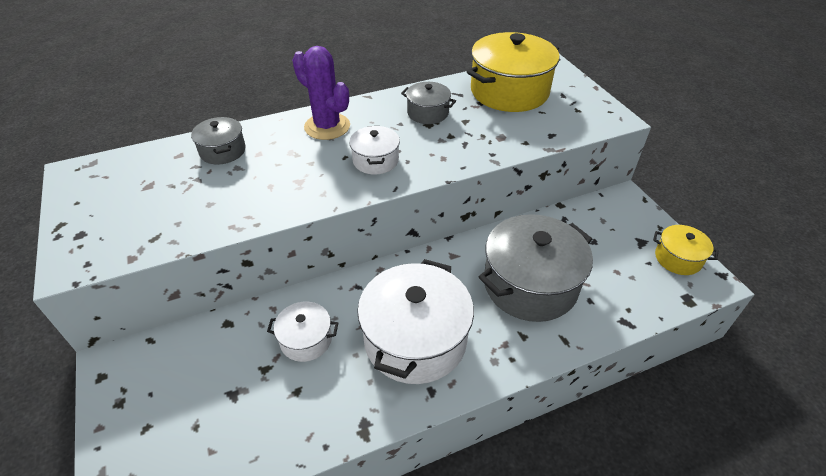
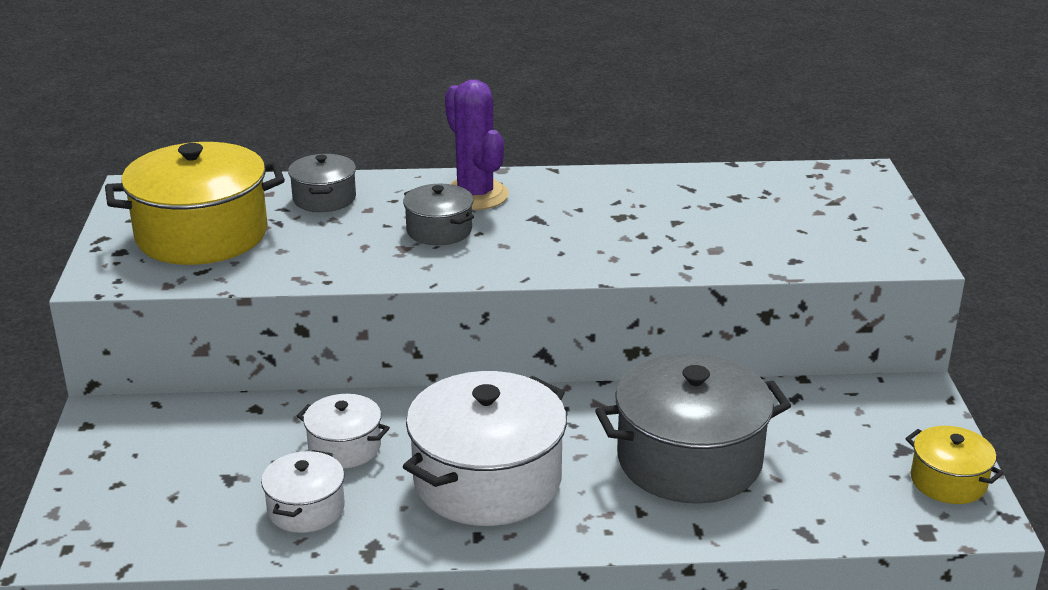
camera: 20 degrees right, 15 degrees down
(375, 160) = (518, 244): white pot -> white pot (306, 509)
(428, 113) = (627, 203): grey pot -> grey pot (439, 230)
(509, 91) = (770, 197): yellow pot -> yellow pot (202, 234)

